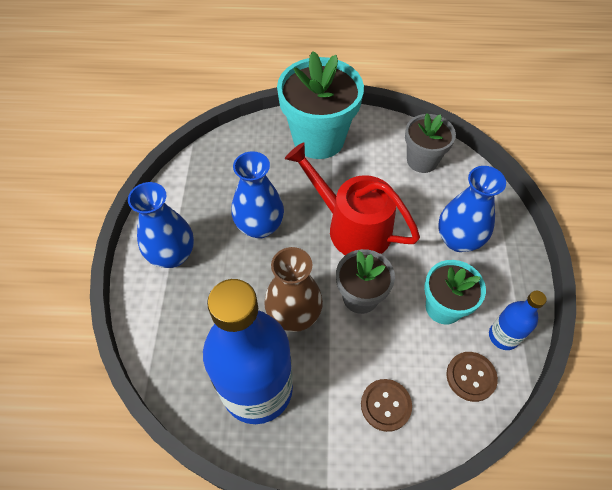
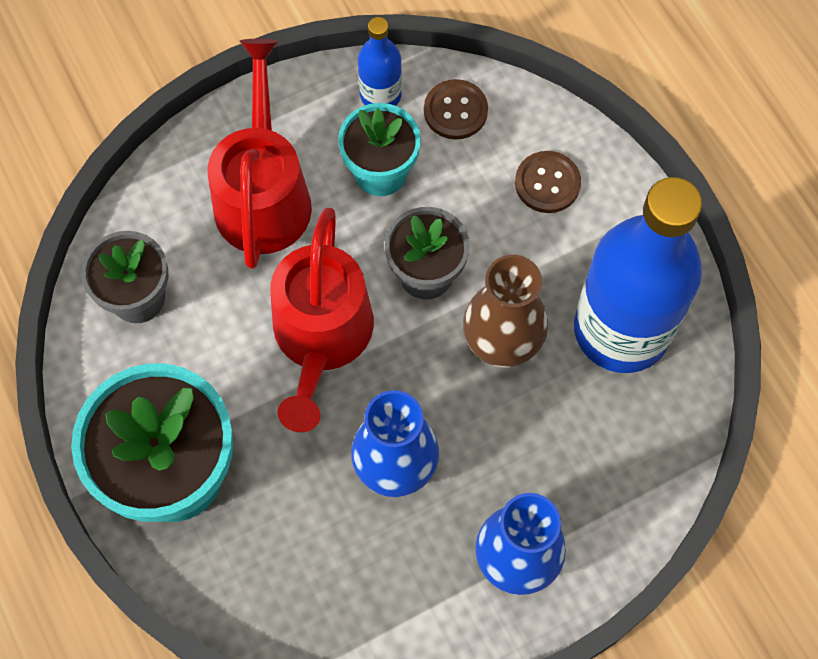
camera: 120 degrees left, 10 degrees up
(458, 240) = (263, 194): blue vase -> red watering can

